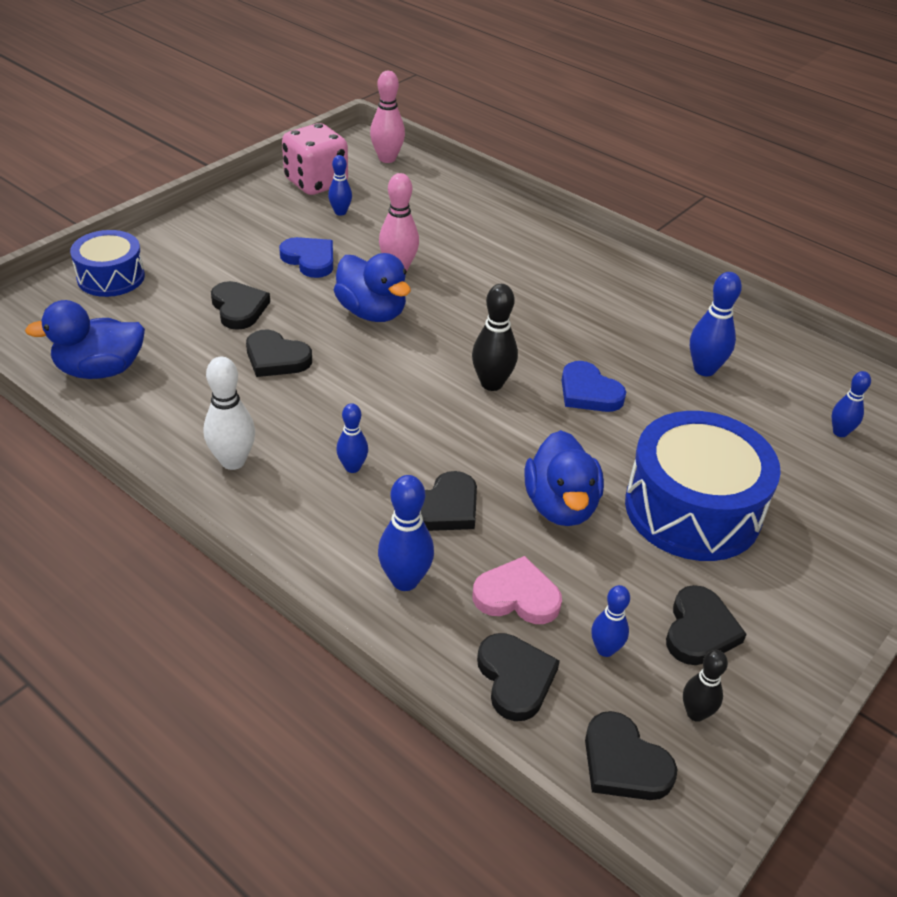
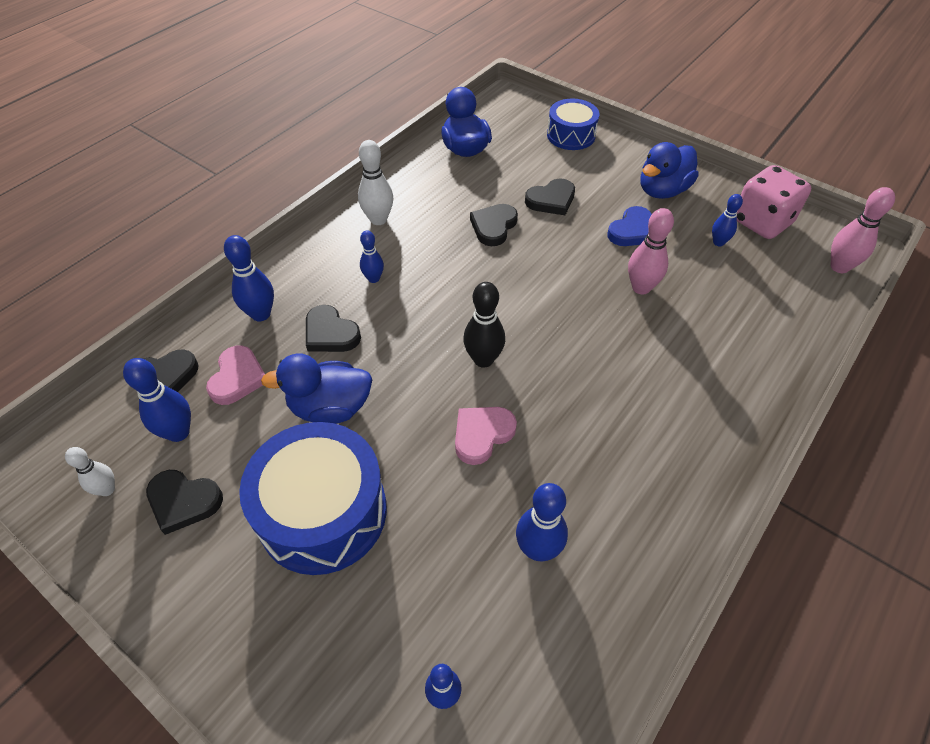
camera: 90 degrees right, 10 degrees up
(372, 312) = (567, 275): blue duck -> blue duck (662, 190)
(588, 392) = (482, 434): blue heart -> pink heart
(605, 649) = (178, 432): blue bowling pin -> blue bowling pin, size x1.57
(624, 763) = (80, 438): black heart -> none
(696, 713) = (107, 489): black bowling pin -> white bowling pin

